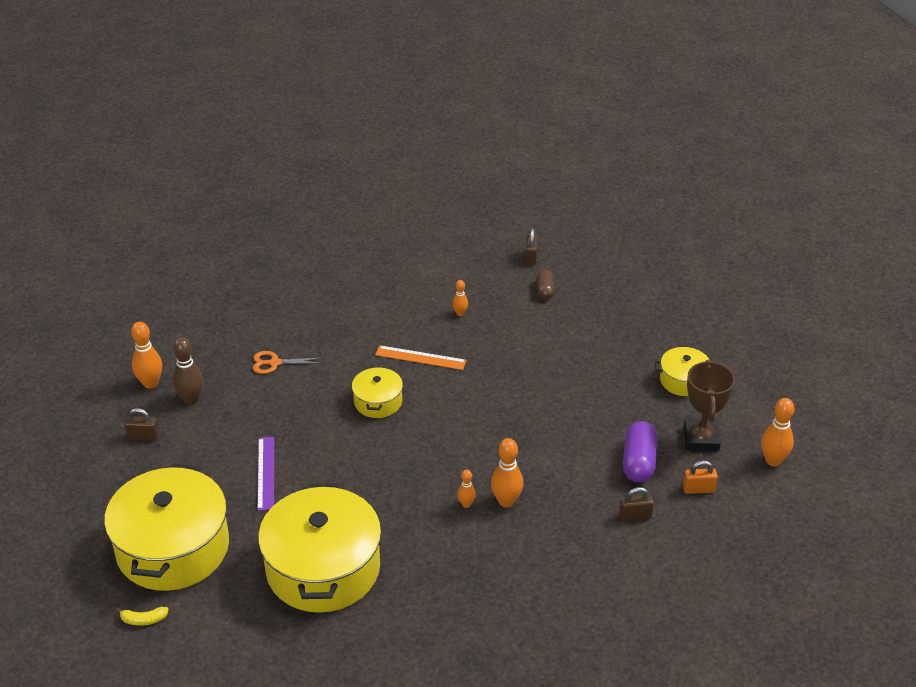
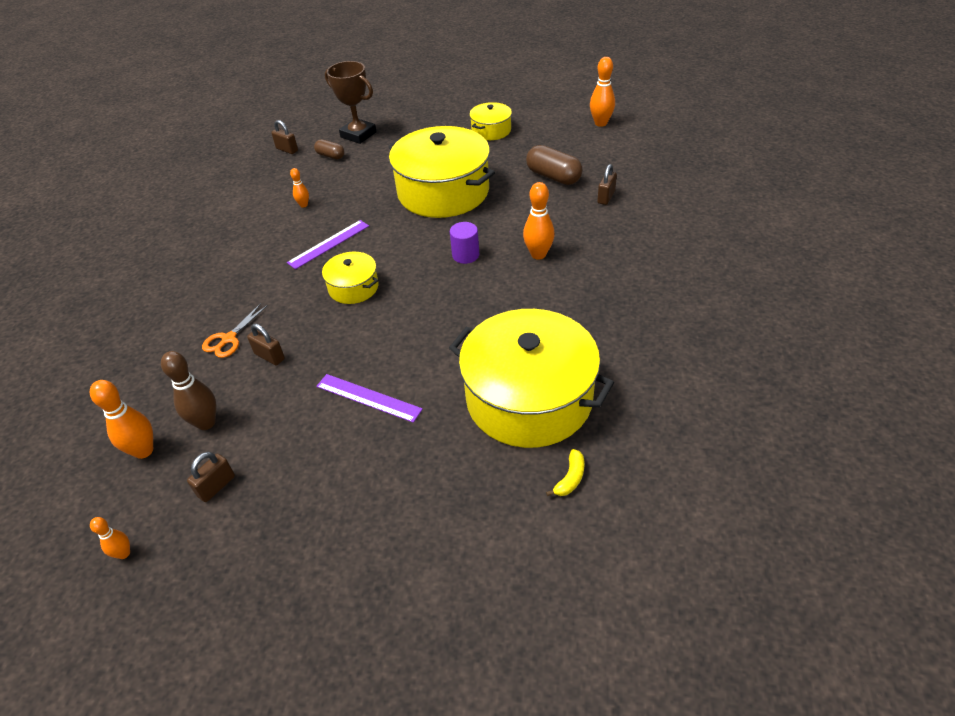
camera: 55 degrees left, 5 degrees up
(143, 620) = (494, 586): yellow banana -> yellow banana (570, 478)
(173, 548) = (406, 517): yellow pot -> yellow pot (443, 192)
(272, 395) = (269, 356): none -> brown padlock
(420, 358) = (329, 244): orange ruler -> purple ruler
(466, 504) = (523, 278): orange bowling pin -> orange bowling pin (124, 553)
(469, 452) = (465, 255): none -> purple cylinder
(639, 462) = (553, 177): purple capsule -> brown capsule
(698, 489) = (602, 161): orange padlock -> none
(701, 439) = (554, 143): brown trophy -> brown trophy (358, 135)

